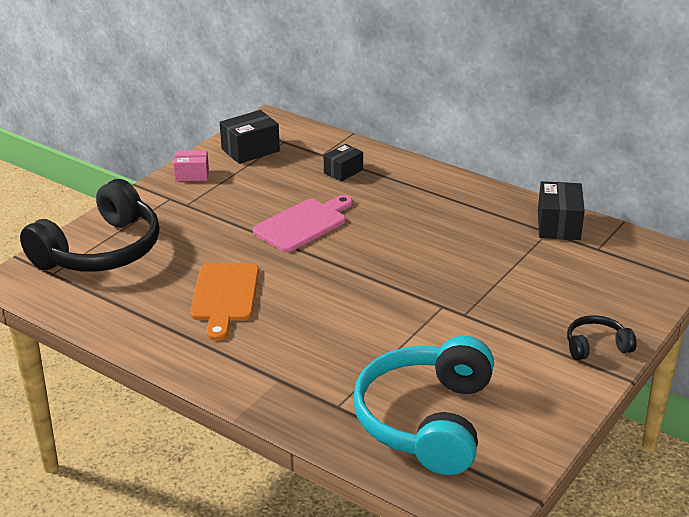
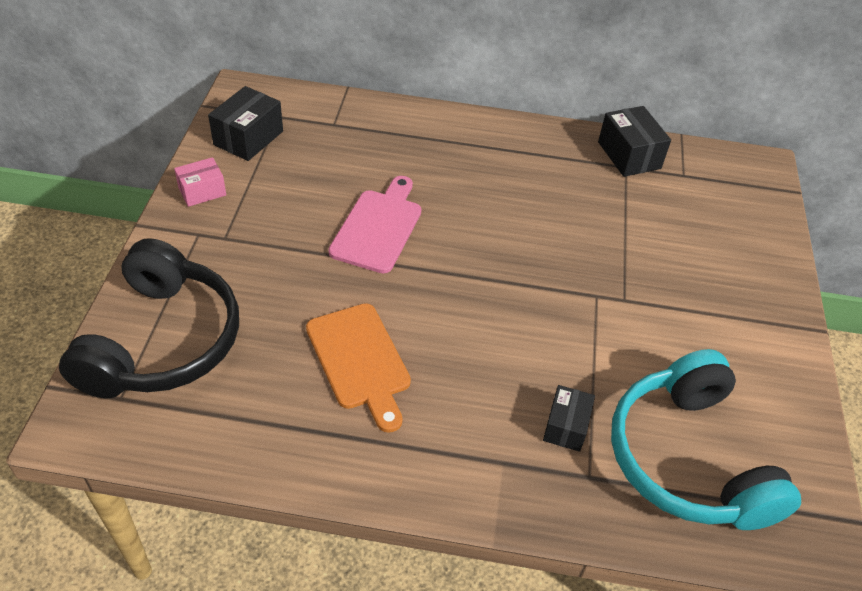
camera: 30 degrees left, 15 degrees up
(343, 171) = (372, 142): black box -> black box (566, 426)
(596, 346) = (768, 298): black headphones -> none

